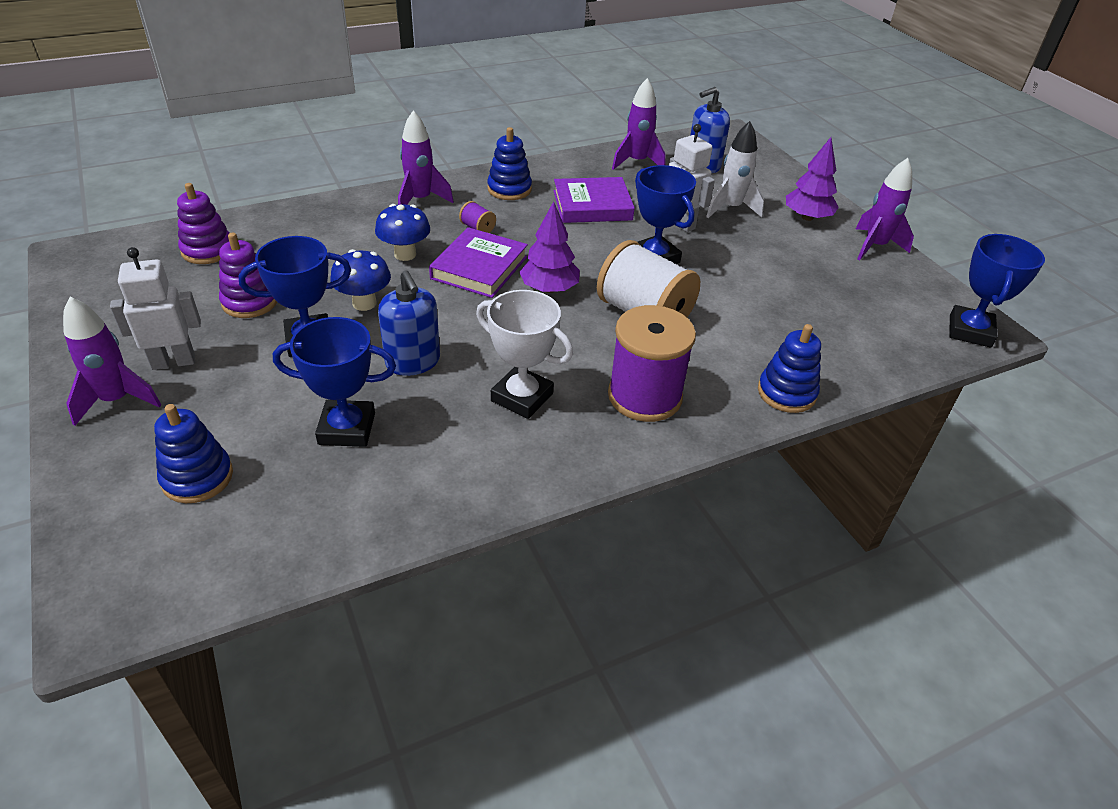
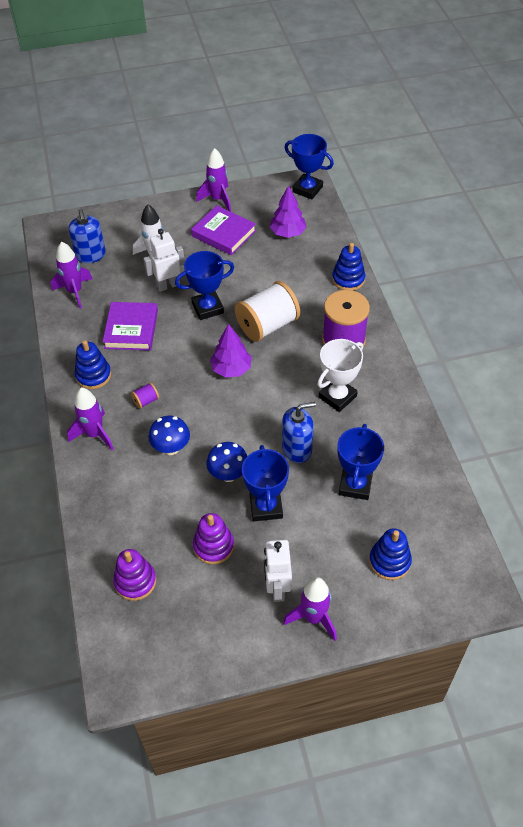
camera: 75 degrees left, 10 degrees up
(479, 268) = (198, 405): purple book -> purple book (224, 233)
(807, 217) = (176, 220): purple tree -> purple tree (287, 233)

